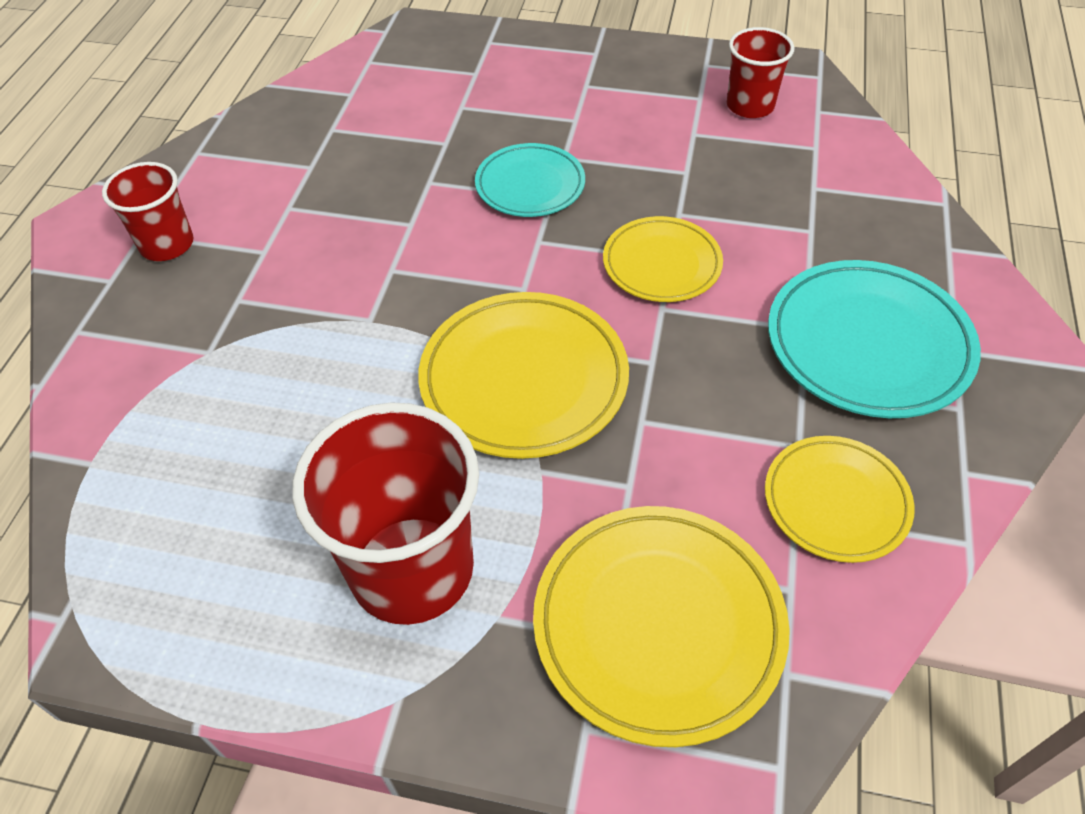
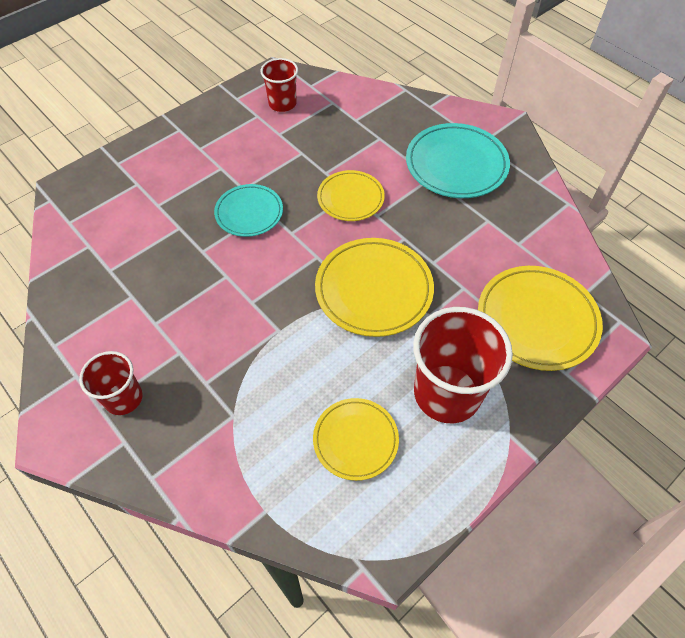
camera: 55 degrees left, 5 degrees up
(836, 501) = (522, 227): yellow plate -> yellow plate (355, 440)

